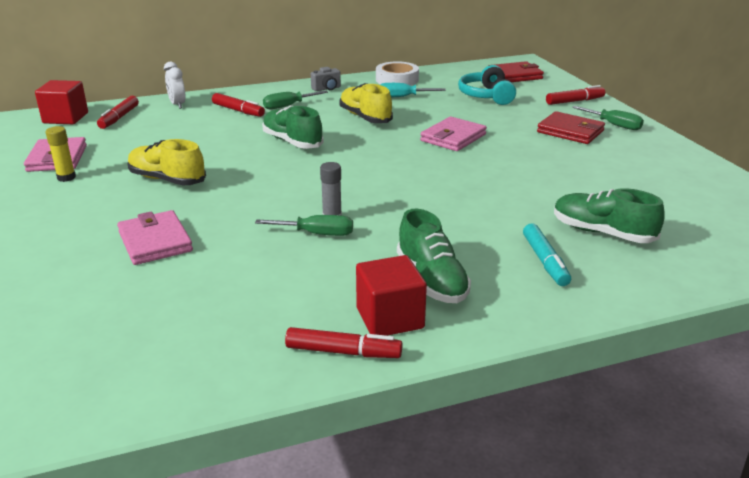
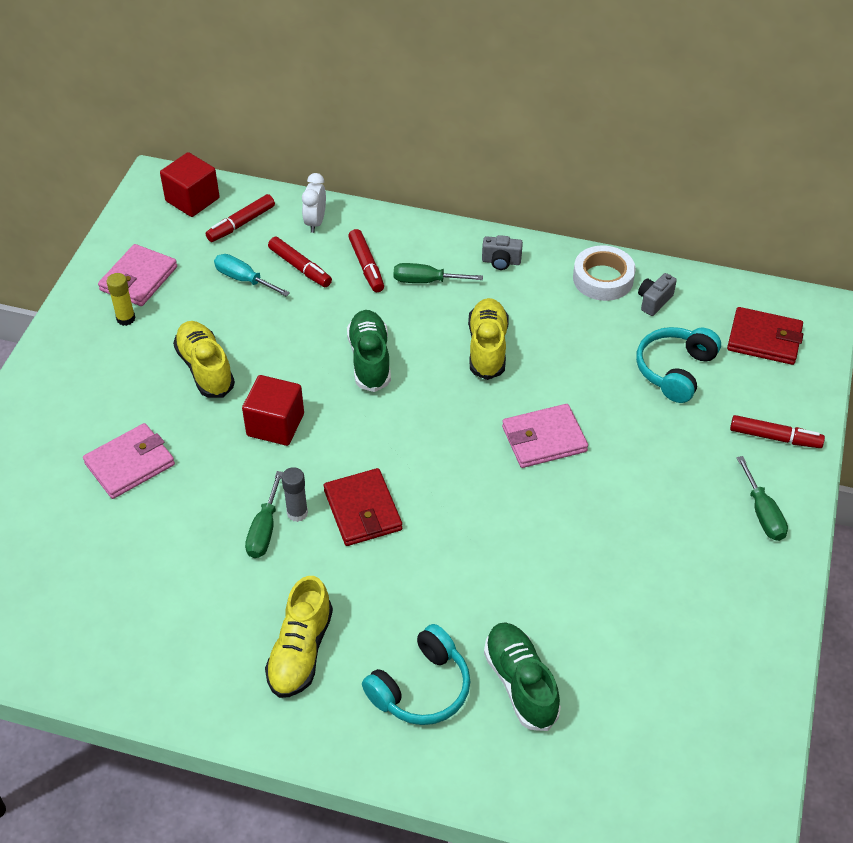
camera: 35 degrees right, 20 degrees up
(155, 241) = (130, 464): pink wallet -> pink wallet turned 45 degrees clockwise
(317, 234) = (264, 530): green screwdriver -> green screwdriver turned 60 degrees clockwise
(343, 352) = (159, 691): red marker -> red marker (300, 267)
(390, 318) = (225, 676): red cube -> red cube (275, 425)
(402, 97) = (571, 323): turquoise screwdriver -> turquoise screwdriver (244, 279)
(431, 280) = (300, 651): green shoe -> yellow shoe
(437, 79) = (654, 301): none -> grey camera
(545, 261) = (421, 688): turquoise marker -> turquoise headphones
(570, 131) = (692, 498): red wallet -> red wallet (362, 510)

